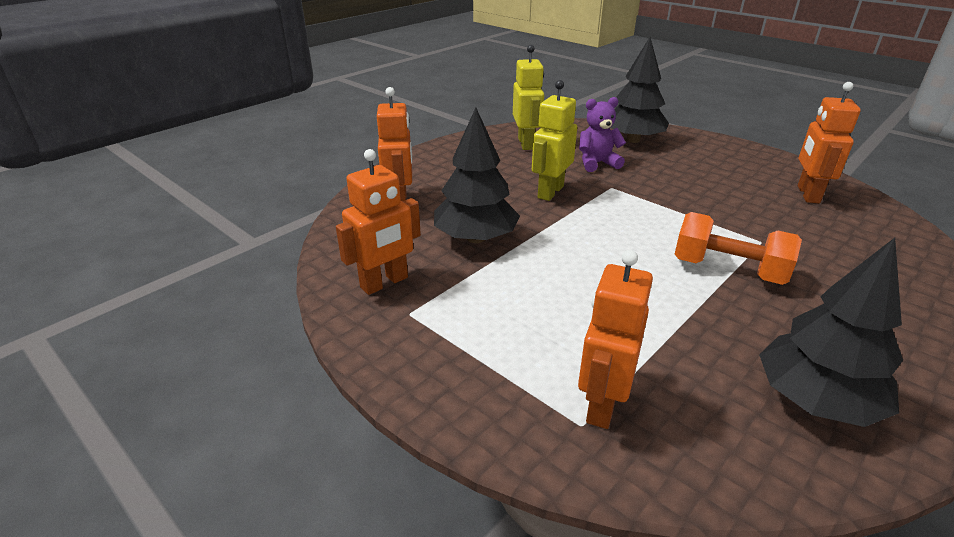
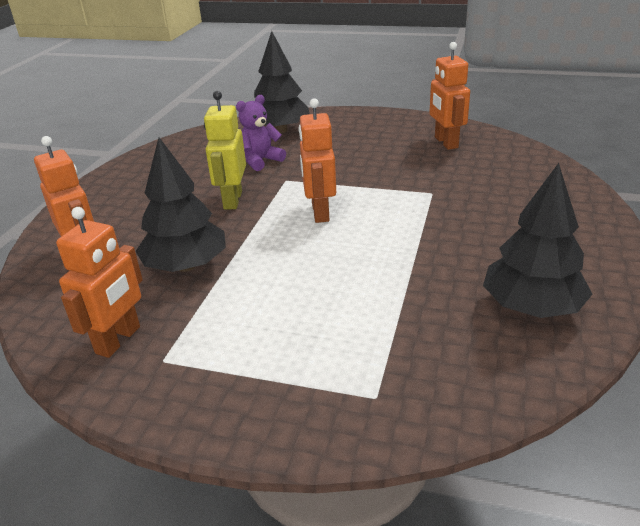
camera: 25 degrees left, 0 degrees up
(526, 143) = (182, 159): yellow robot -> none
(602, 404) = (382, 373): orange robot -> orange robot (319, 212)
(728, 270) = (419, 225): orange dumbbell -> none

